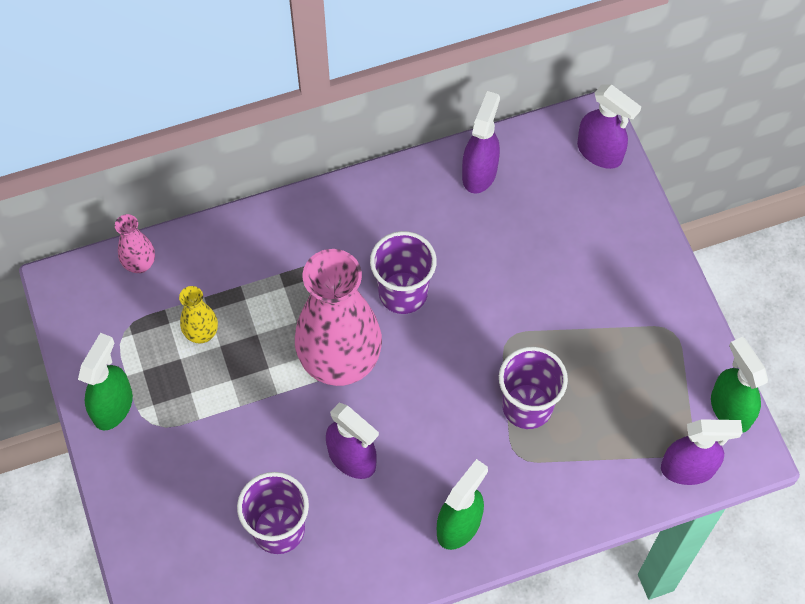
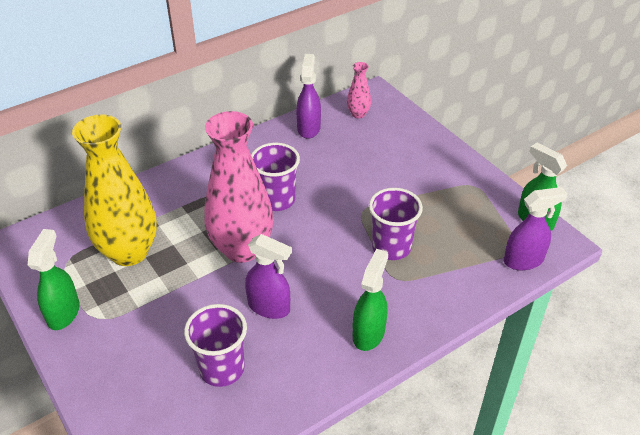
camera: 15 degrees left, 20 degrees down
(140, 264) = (72, 220): pink vase -> pink vase (358, 114)
(201, 333) = (129, 252): yellow vase -> yellow vase, size x2.28
(600, 152) = (384, 105): purple spray bottle -> none

